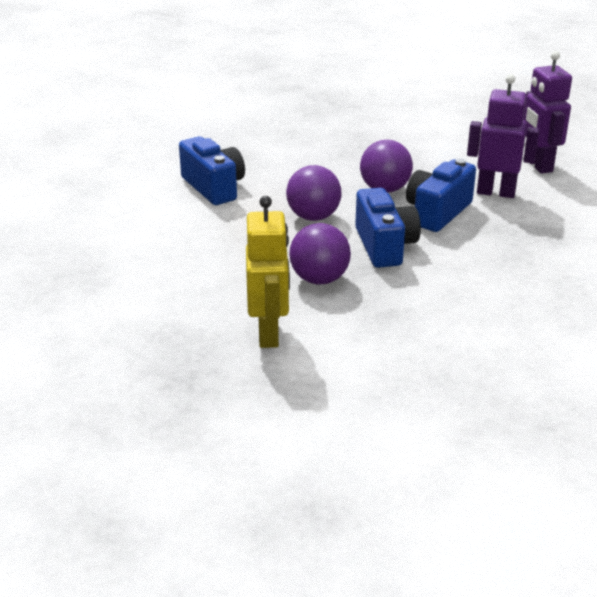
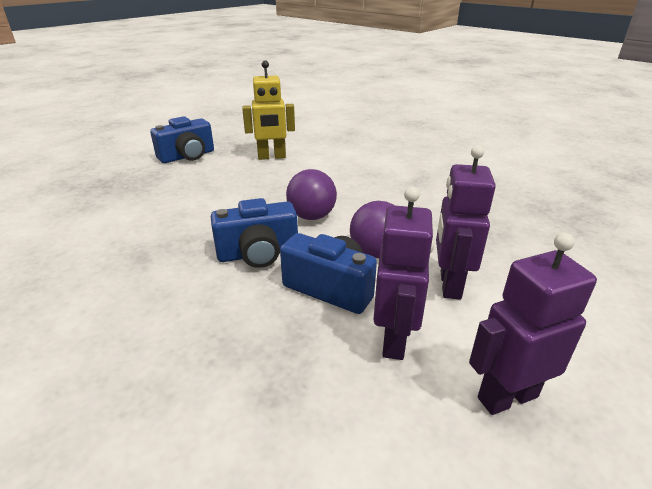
camera: 85 degrees right, 0 degrees up
(214, 187) = (355, 174): blue camera -> blue camera (187, 156)
(269, 334) = (138, 206): yellow robot -> yellow robot (272, 157)
(319, 279) = (206, 223): purple ball -> none
(430, 166) = (449, 285): none -> purple robot

